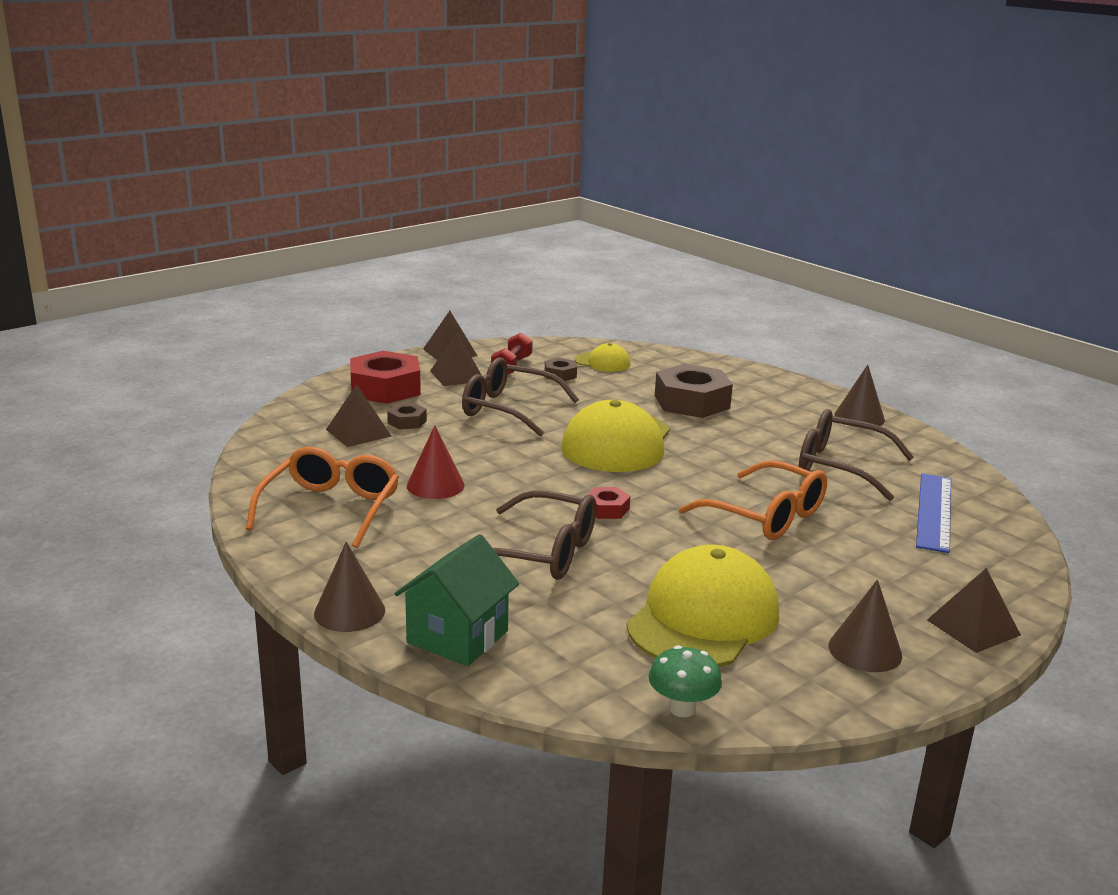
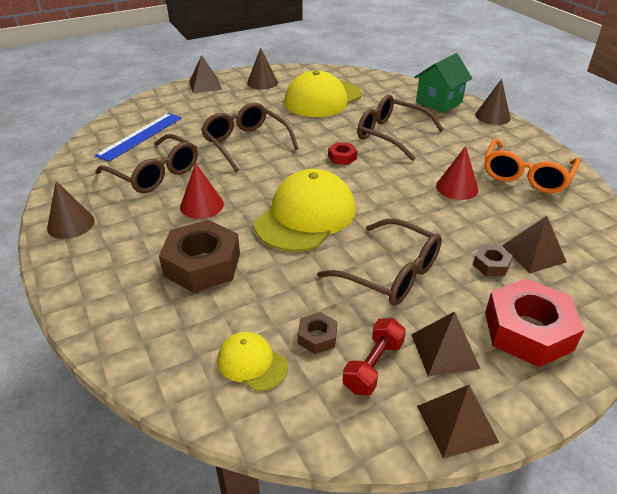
camera: 165 degrees left, 15 degrees up
(682, 708) = (351, 73): green mushroom -> none
(744, 442) = (202, 205): none -> red cone
(766, 516) = (245, 143): orange glasses -> brown glasses

